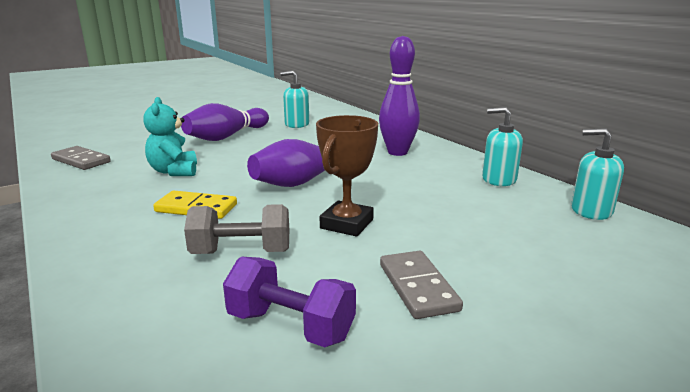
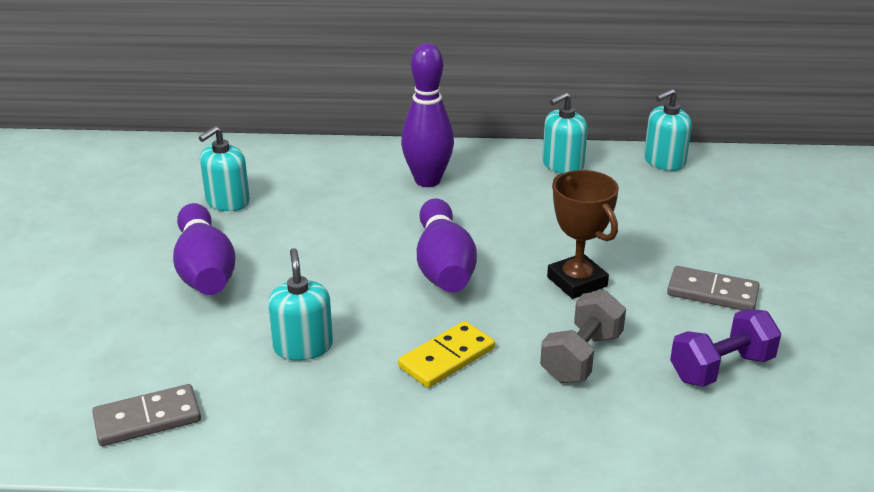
camera: 55 degrees left, 10 degrees up
(174, 171) = (303, 346): turquoise teddy bear -> turquoise soap dispenser

